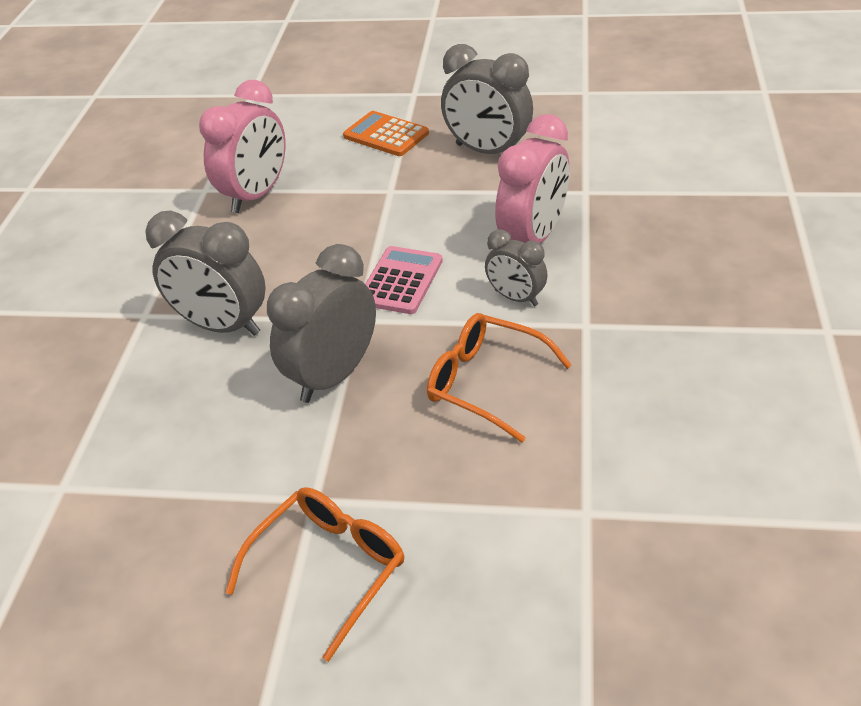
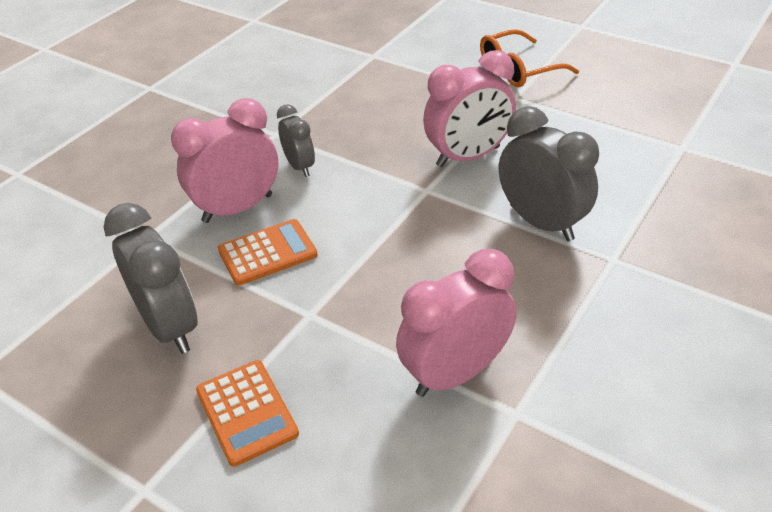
camera: 155 degrees left, 0 degrees up
(333, 376) = (468, 156): grey clock -> pink clock
(400, 281) = (372, 210): pink calculator -> none
(465, 216) = (267, 253): none -> orange calculator
(486, 383) = (370, 122): orange glasses -> none

